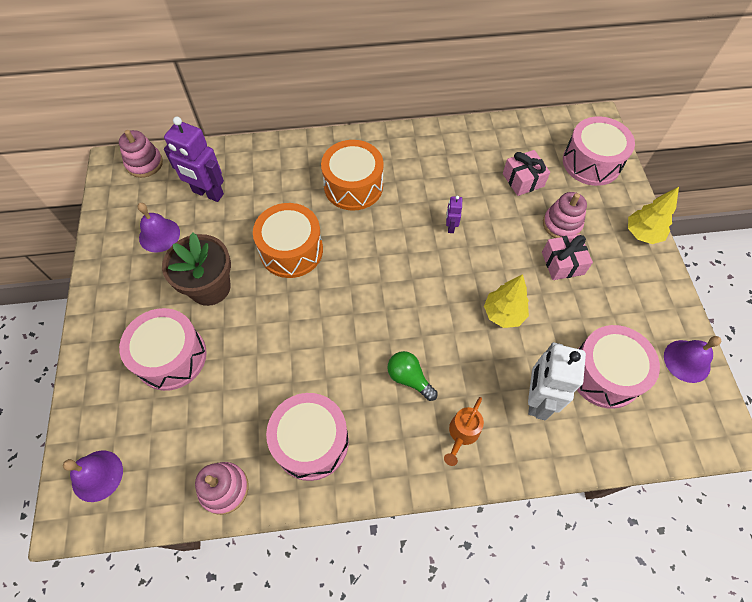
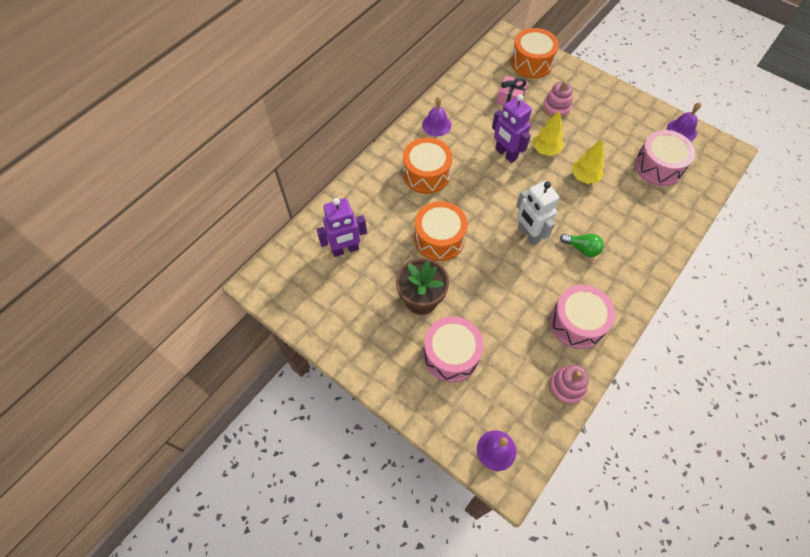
camera: 45 degrees left, 0 degrees up
(144, 163) = (277, 267): pink stacking toy -> none
(159, 235) = (349, 299): purple bell -> purple bell (436, 125)
(409, 378) = (582, 248): green light bulb -> green light bulb turned 150 degrees counterclockwise
(450, 227) = (506, 154): purple robot -> purple robot, size x2.10
(462, 434) = (635, 251): orange watering can -> none
(536, 399) = (645, 205): white robot -> white robot (528, 234)
(562, 263) = (580, 128): pink gift -> none
(591, 162) = (531, 63): pink drum -> orange drum
(642, 234) = (596, 83): yellow tree -> yellow tree (545, 150)

